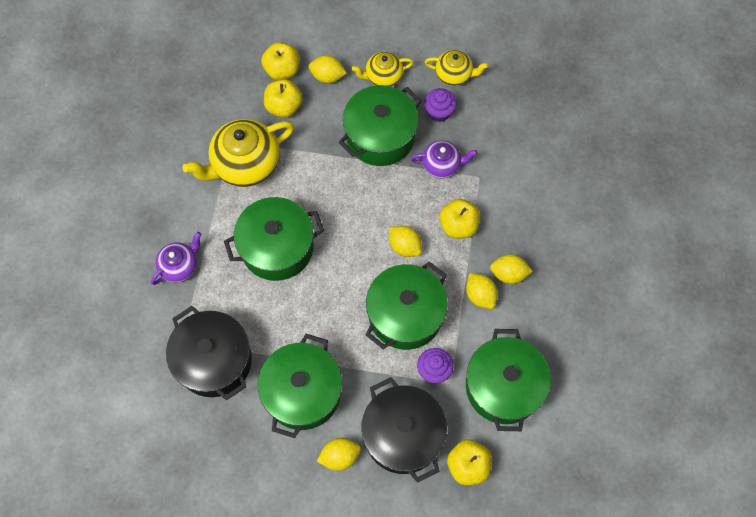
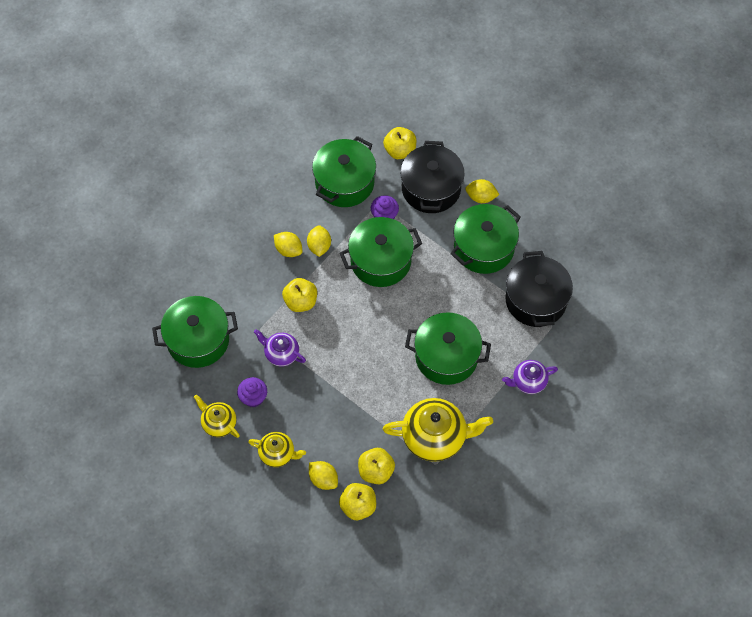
camera: 150 degrees left, 5 degrees down
(380, 136) = (313, 403): green pot -> green pot (198, 340)
(404, 246) = (350, 308): yellow lemon -> none

